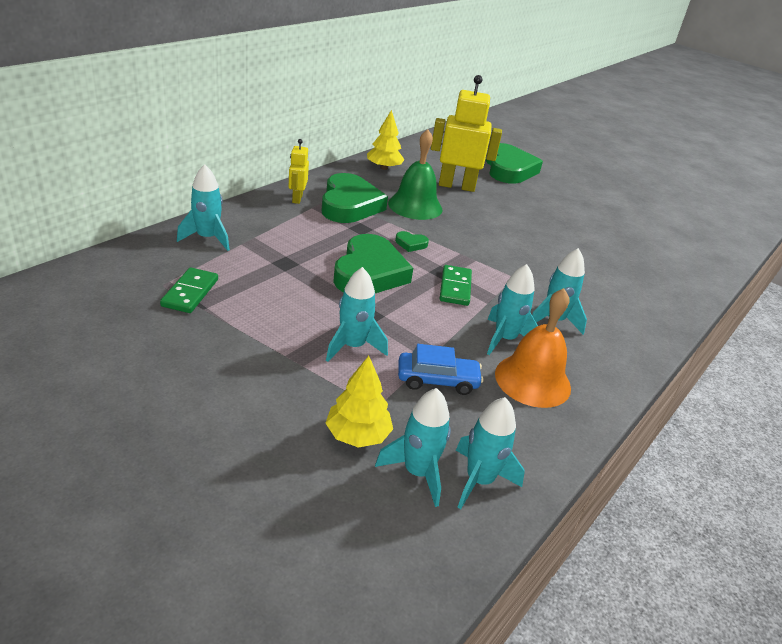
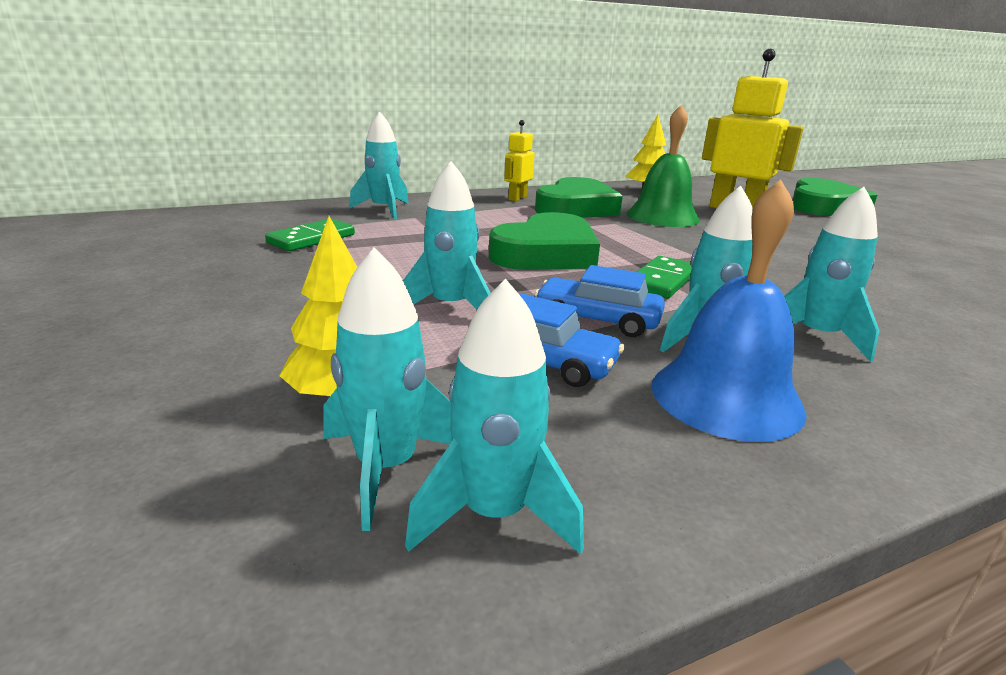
camera: 30 degrees right, 10 degrees down
(411, 244) = (628, 240): green heart -> none
(441, 336) = (597, 320): none -> blue car
(532, 380) = (726, 397): orange bell -> blue bell

